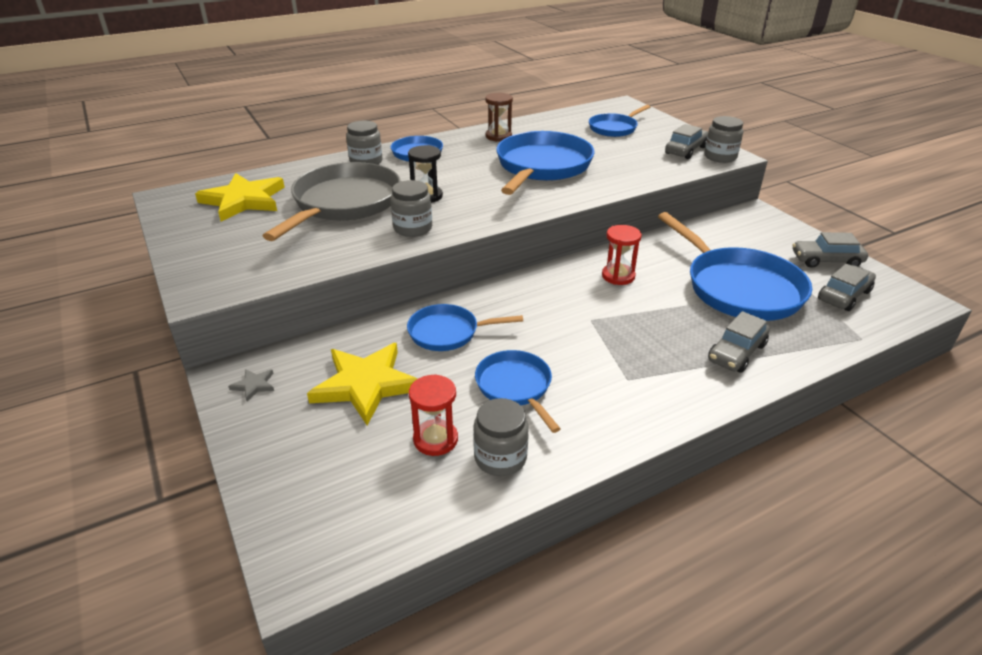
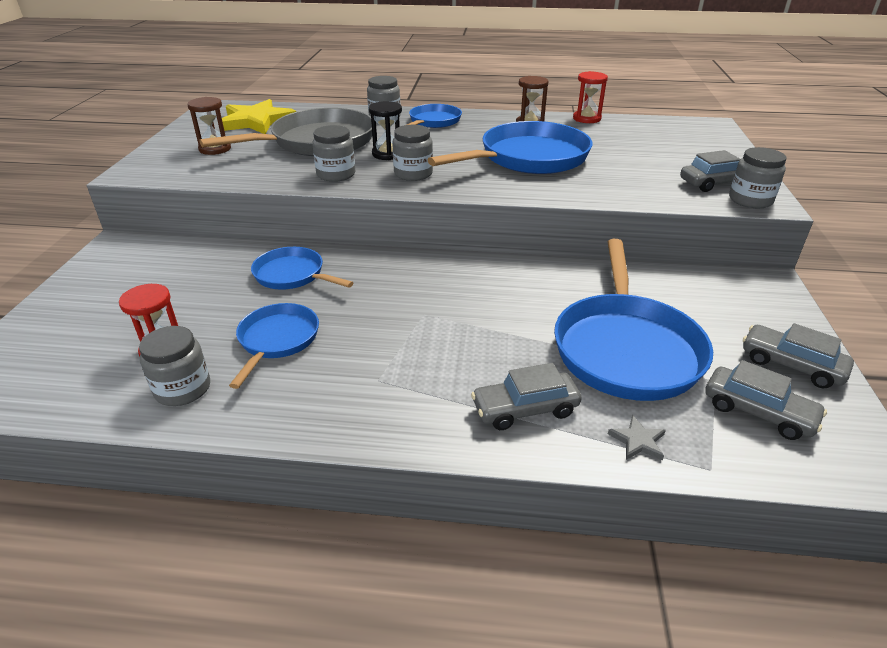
camera: 35 degrees right, 0 degrees up
(250, 241) = (215, 149): none -> brown hourglass
(254, 385) = (120, 257): grey star -> grey star (638, 441)
(366, 384) = (182, 288): yellow star -> none
(476, 207) = (413, 174): none -> grey jar
(614, 128) = (663, 144): blue pan -> none
(618, 276) = (508, 287): red hourglass -> red hourglass (586, 118)
(844, 295) = (758, 412): grey car -> grey car turned 45 degrees clockwise

